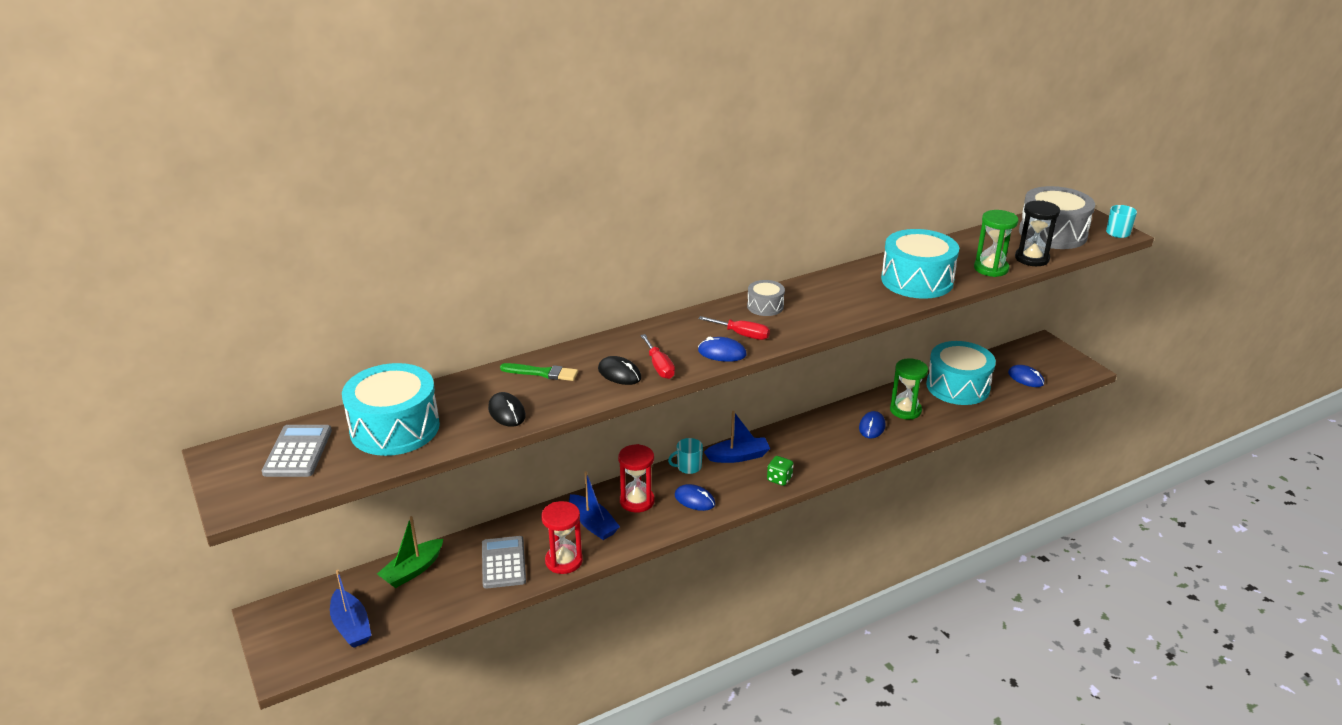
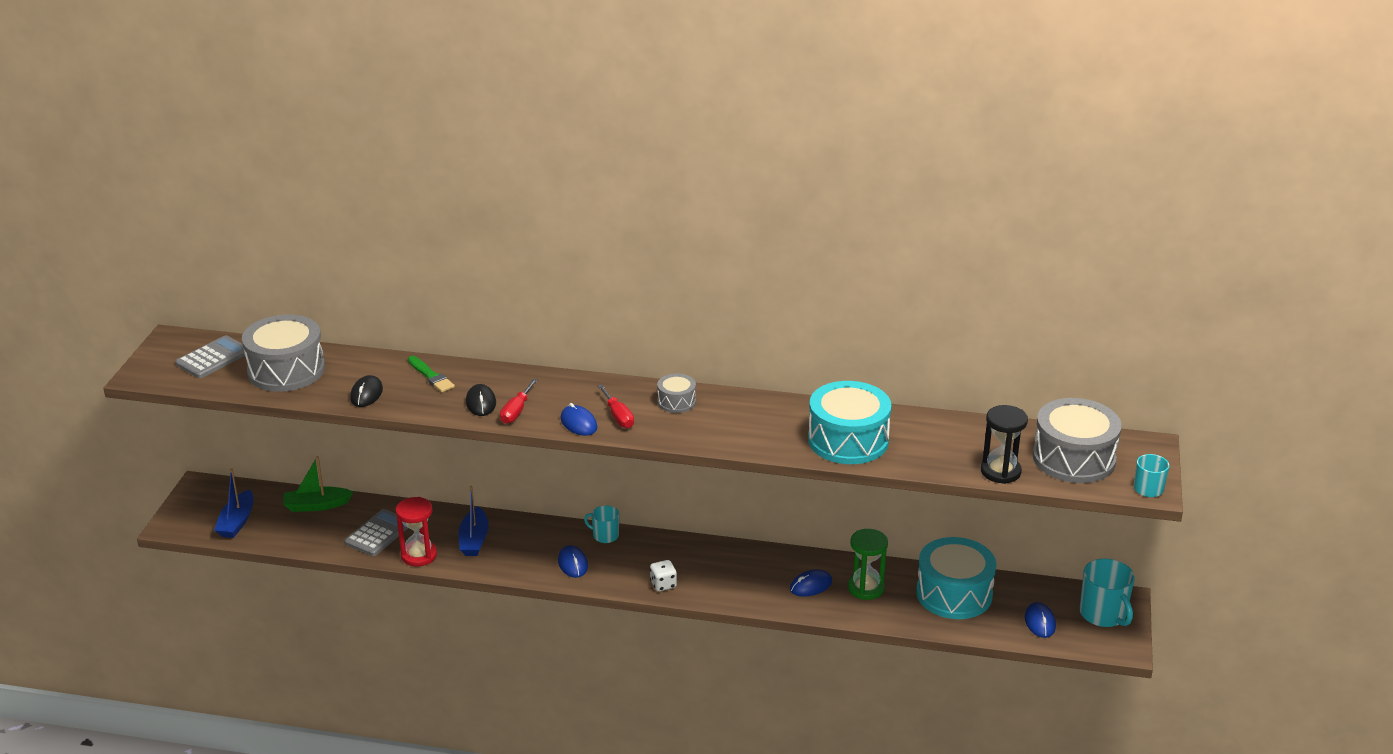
camera: 40 degrees right, 0 degrees up
(395, 428) = (286, 370): turquoise drum -> grey drum
(637, 501) = (529, 541): red hourglass -> none
(738, 456) = (656, 548): blue boat -> none
(779, 479) = (663, 584): green dice -> white dice
(991, 269) = (940, 462): green hourglass -> none
(1048, 356) = (1103, 614): none -> turquoise mug

